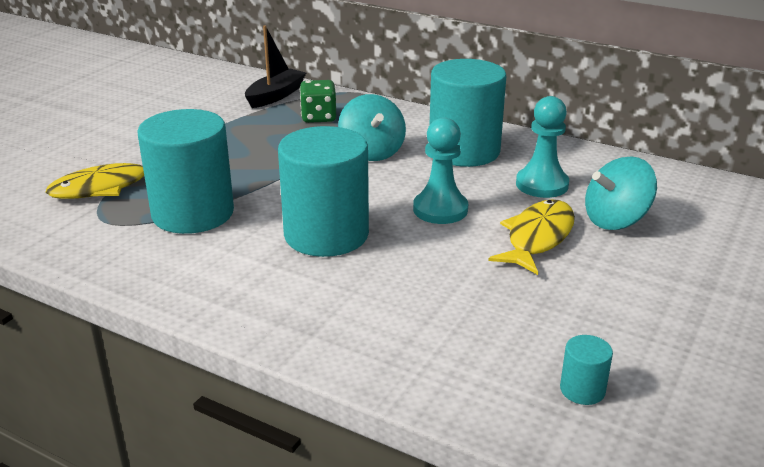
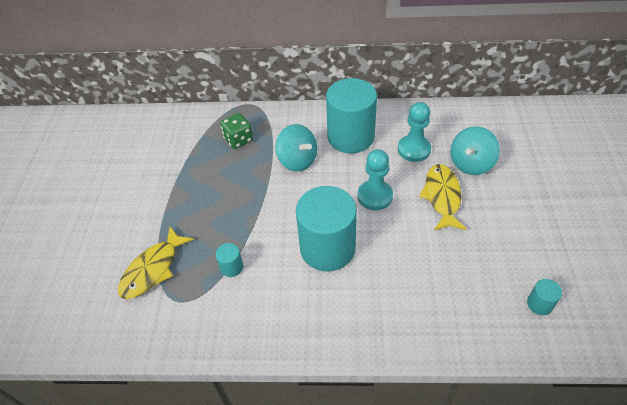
camera: 25 degrees left, 20 degrees up
(193, 213) = (232, 267): turquoise cylinder -> turquoise cylinder, size x0.41
(275, 96) = (192, 129): black boat -> none

